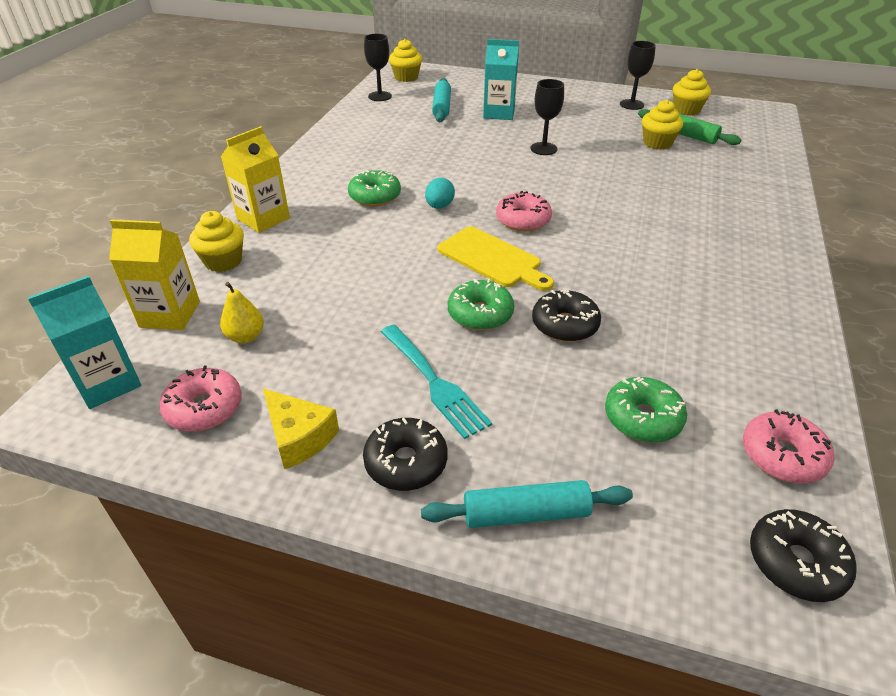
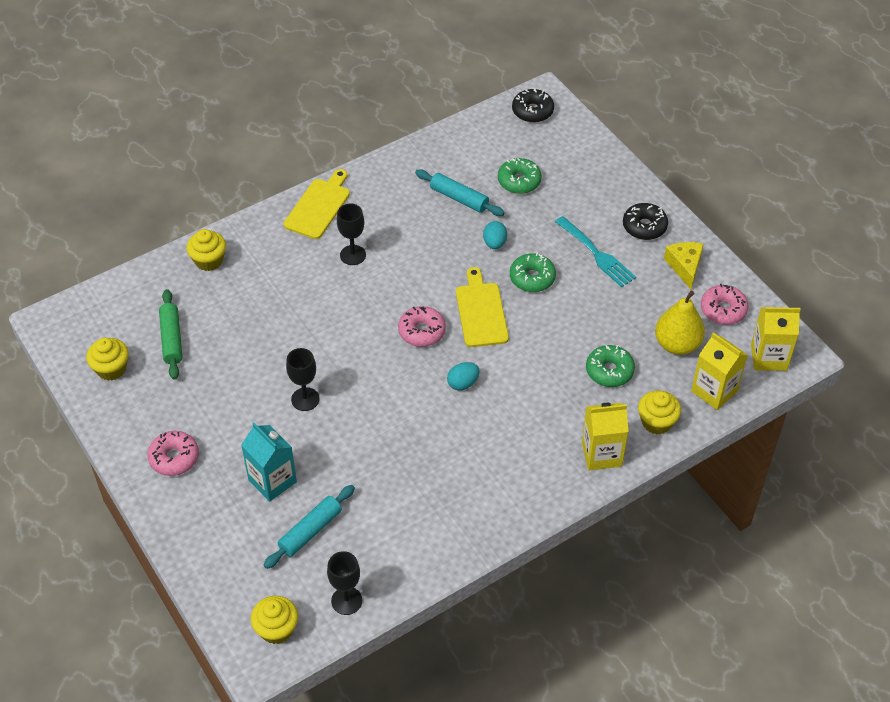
camera: 140 degrees left, 10 degrees up
(108, 383) = (768, 357): turquoise carton -> yellow carton
(245, 336) = (677, 344): yellow pear -> yellow pear, size x1.71
(375, 196) = (499, 427): green donut -> green donut (609, 371)
(434, 382) = (597, 254): turquoise fork -> turquoise fork turned 135 degrees clockwise
(525, 513) = (613, 180): turquoise rolling pin -> turquoise rolling pin (459, 198)
(565, 325) = (494, 243): black donut -> turquoise egg
(631, 104) = (141, 410): black goblet -> black goblet (353, 255)
(657, 143) = (209, 345): yellow cupcake -> yellow cupcake (209, 260)
(773, 259) = (319, 206): none -> yellow cutting board
(782, 456) = (482, 136): pink donut -> pink donut (174, 458)

